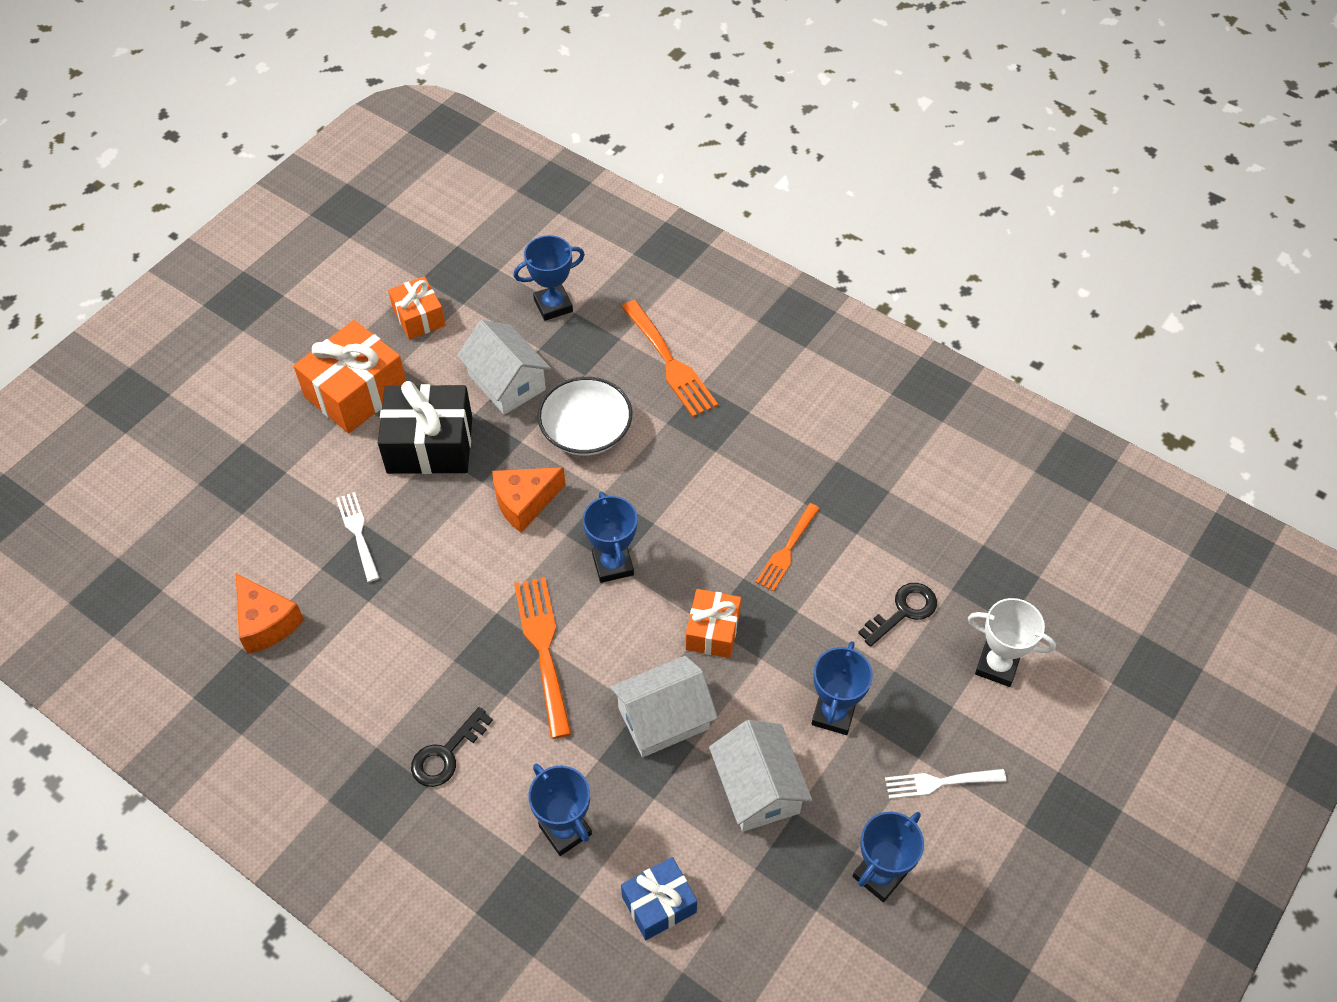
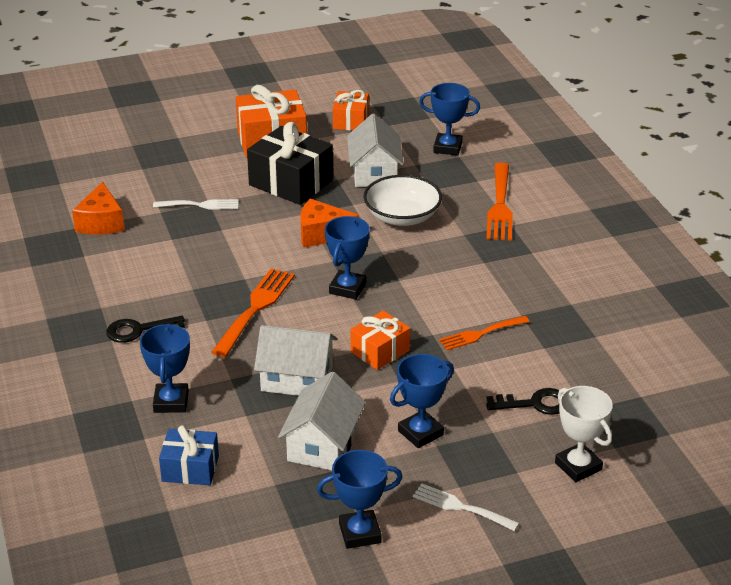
camera: 35 degrees right, 20 degrees down
(358, 533) = (200, 205): white fork -> white fork turned 75 degrees clockwise

